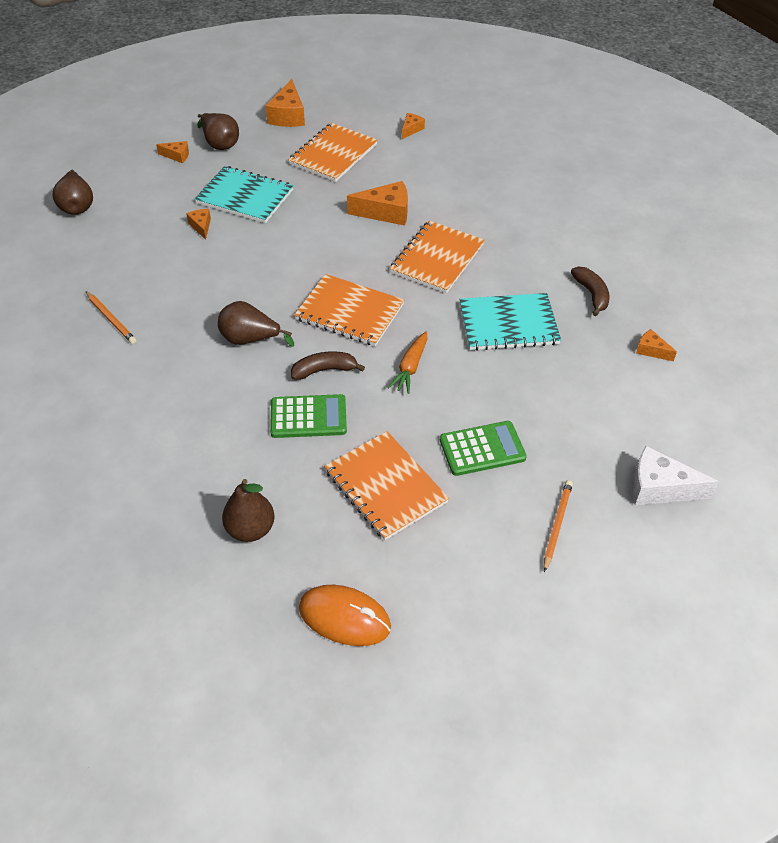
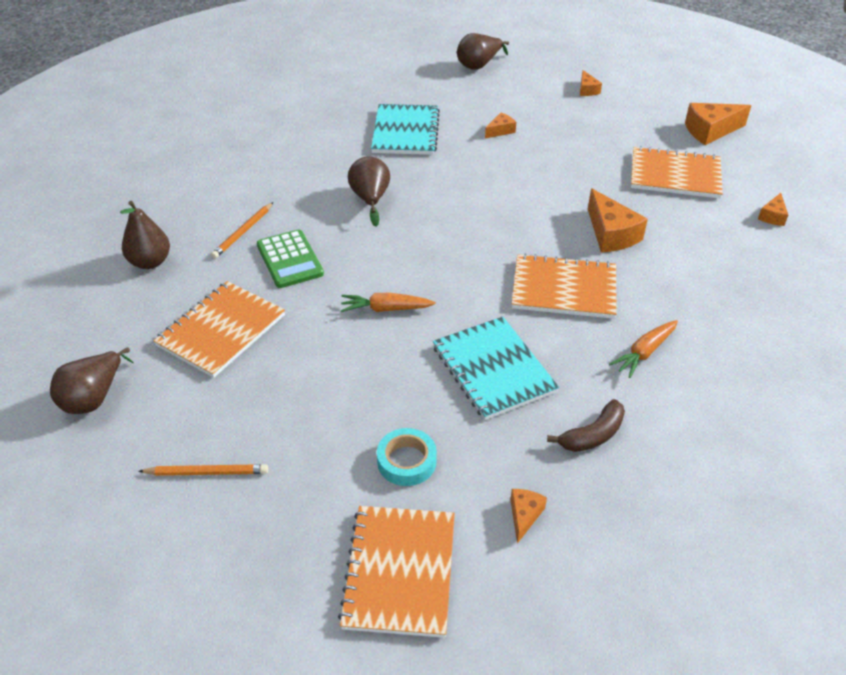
camera: 70 degrees right, 5 degrees down
(111, 319) = (355, 123): orange pencil -> orange pencil (243, 232)
(220, 144) = (626, 106): brown pear -> brown pear (94, 398)
(245, 197) = (561, 142): turquoise notebook -> turquoise notebook (405, 132)
(324, 370) = (353, 253): brown banana -> none
(344, 618) = (66, 342): orange mouse -> none
(349, 312) = (442, 248): orange notebook -> orange notebook (400, 571)
(411, 129) = (772, 216): orange cheese -> orange cheese turned 105 degrees clockwise
(482, 449) = (294, 389): green calculator -> none
(523, 242) = (644, 353): none -> orange carrot
(584, 398) = (406, 461): none -> turquoise tape
(659, 488) = (289, 561): white cheese -> none

